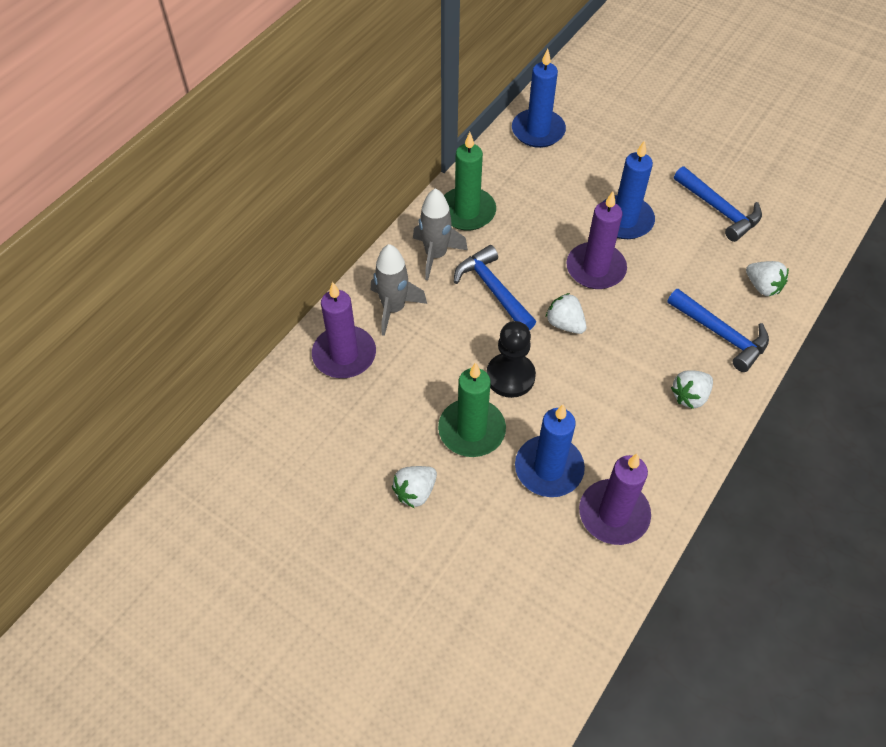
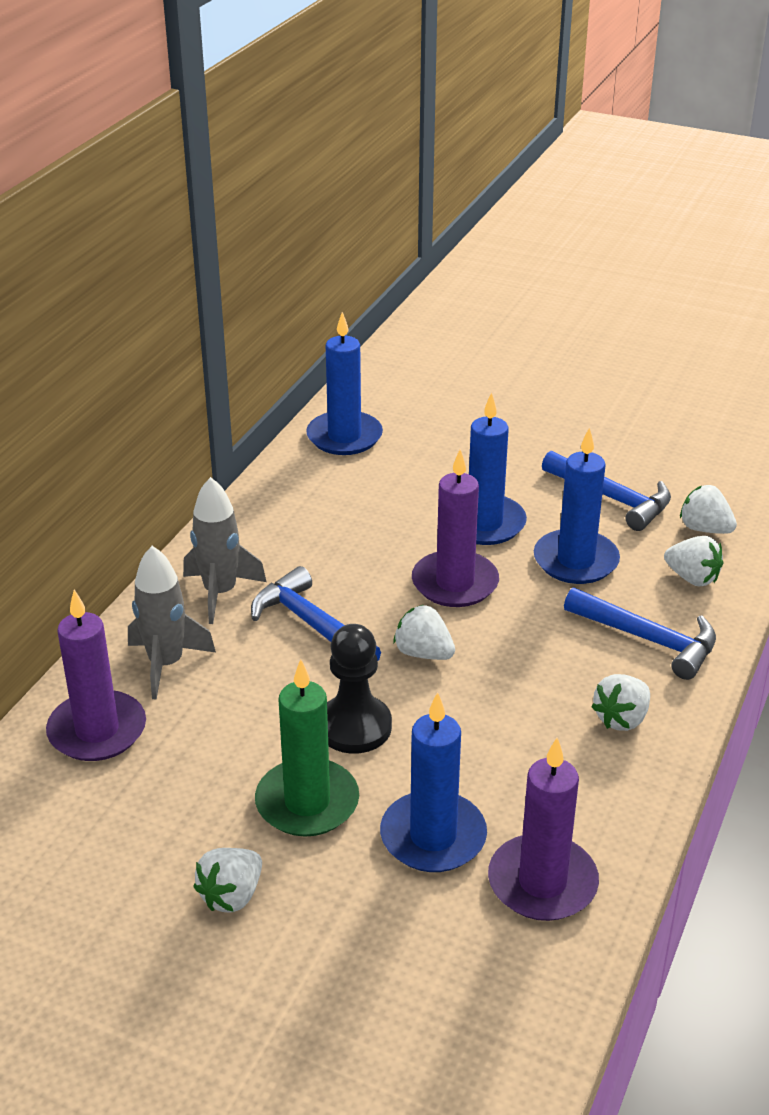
camera: 10 degrees left, 20 degrees down
(467, 211) = (258, 537): green candle -> none
(683, 261) = (576, 561): none -> blue candle
(780, 245) = (704, 529): none -> white strawberry

